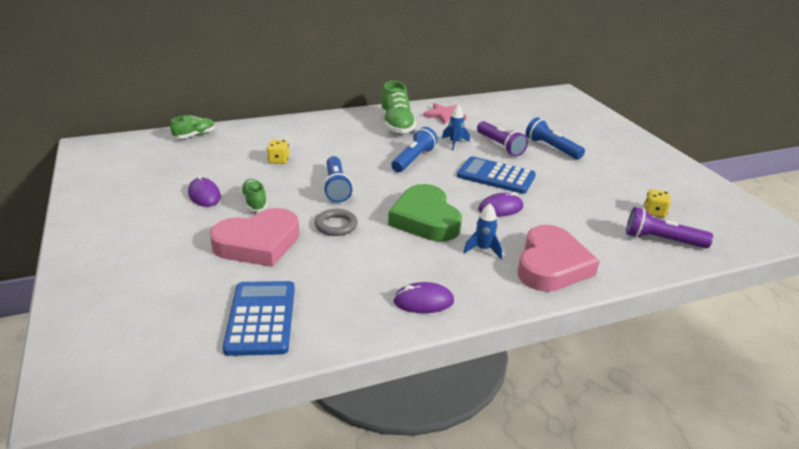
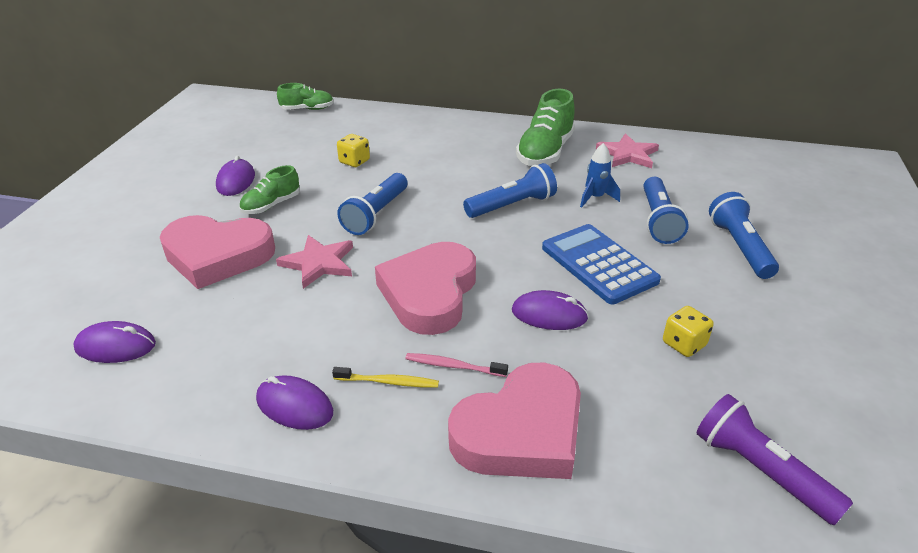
camera: 35 degrees right, 5 degrees up
(254, 202) = (271, 205): green shoe -> green shoe turned 150 degrees counterclockwise
(261, 318) = (115, 346): blue calculator -> purple mouse
(336, 225) = (318, 263): grey ring -> pink star
(425, 219) = (429, 293): green heart -> pink heart
(459, 270) = (388, 382): none -> yellow toothbrush
(483, 249) = (453, 366): blue rocket -> pink toothbrush
(500, 146) = (658, 220): purple flashlight -> blue flashlight
(654, 212) = (804, 416): yellow dice -> yellow dice (684, 344)

